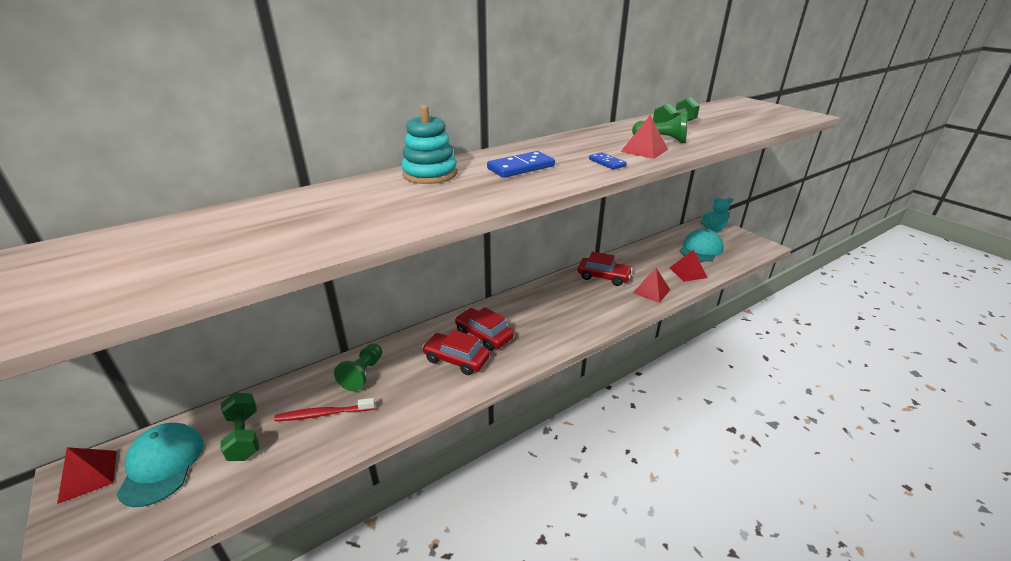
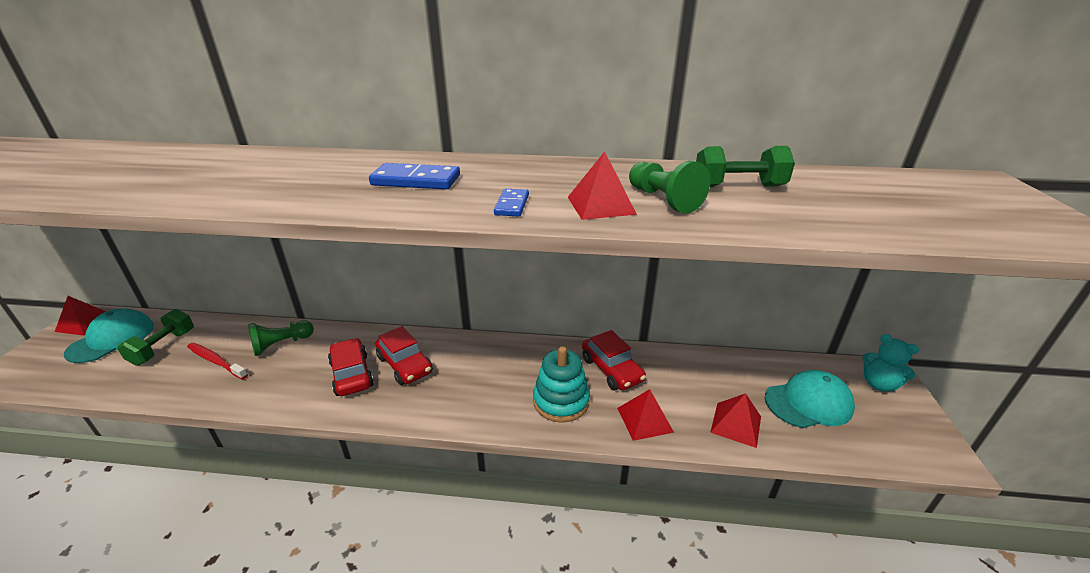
camera: 40 degrees right, 0 degrees up
(430, 174) = (333, 162): turquoise stacking toy -> turquoise stacking toy (561, 401)
(483, 335) = (405, 365): red car -> red car turned 150 degrees clockwise

